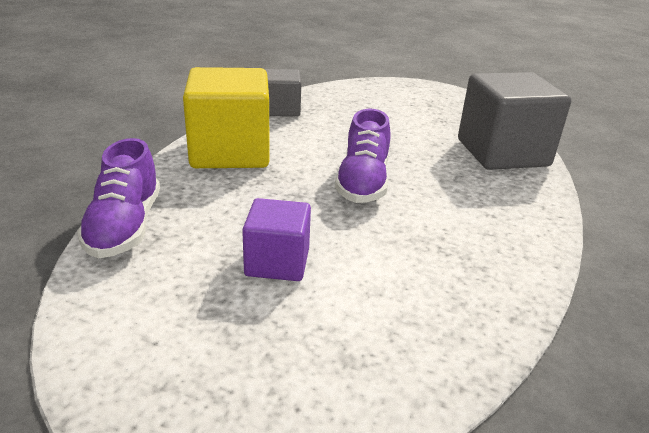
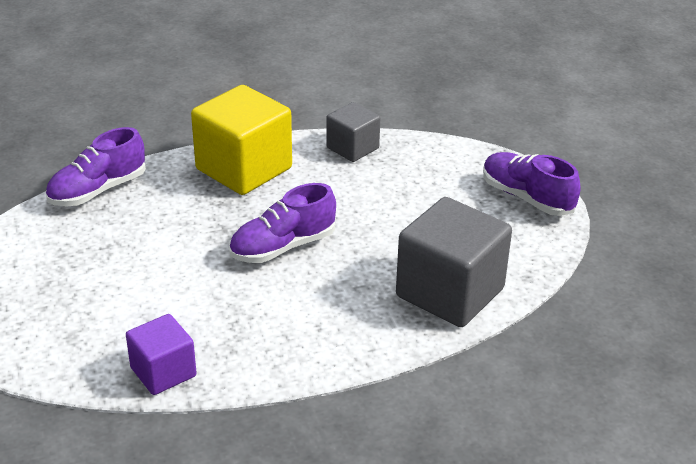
camera: 50 degrees right, 5 degrees up
(277, 262) = (131, 264): purple cube -> purple cube (163, 372)
(427, 93) = (526, 197): none -> purple shoe

